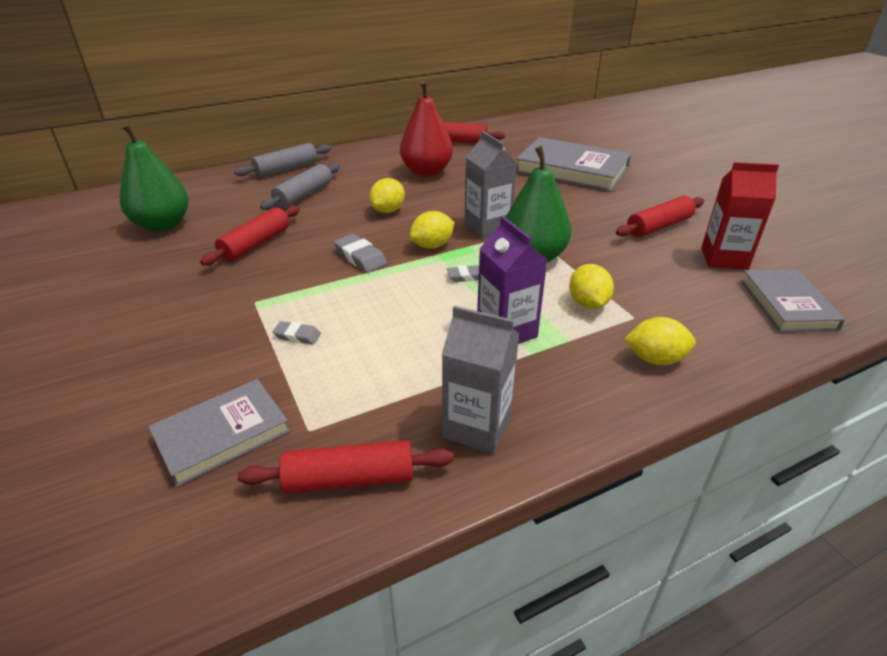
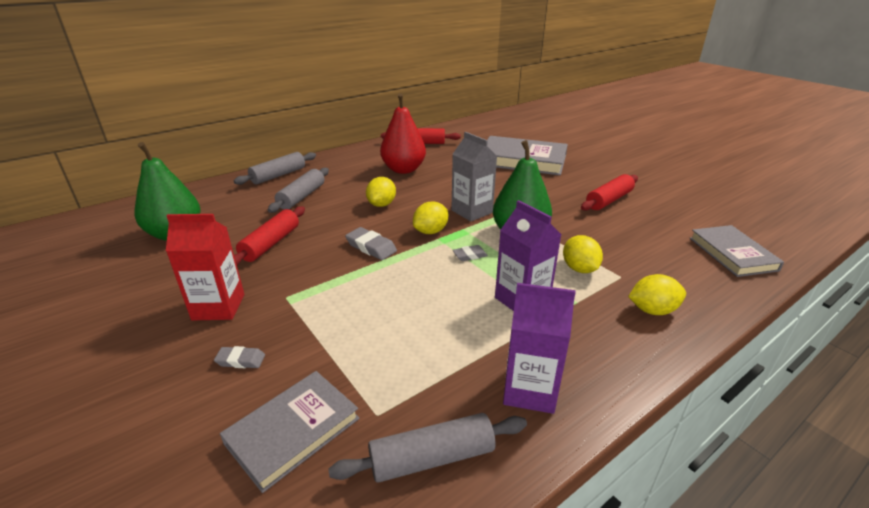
camera: 10 degrees left, 5 degrees down
(297, 336) = (336, 324): grey eraser -> grey eraser (240, 360)
(349, 479) = (432, 458): red rolling pin -> grey rolling pin
(477, 427) = (529, 390): grey carton -> purple carton
(724, 258) = (669, 222): red carton -> red carton (218, 307)

